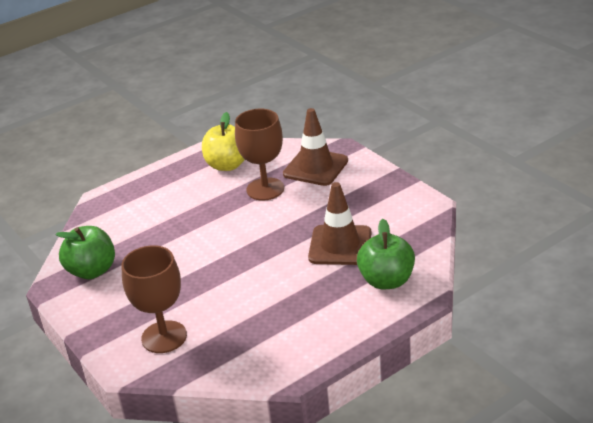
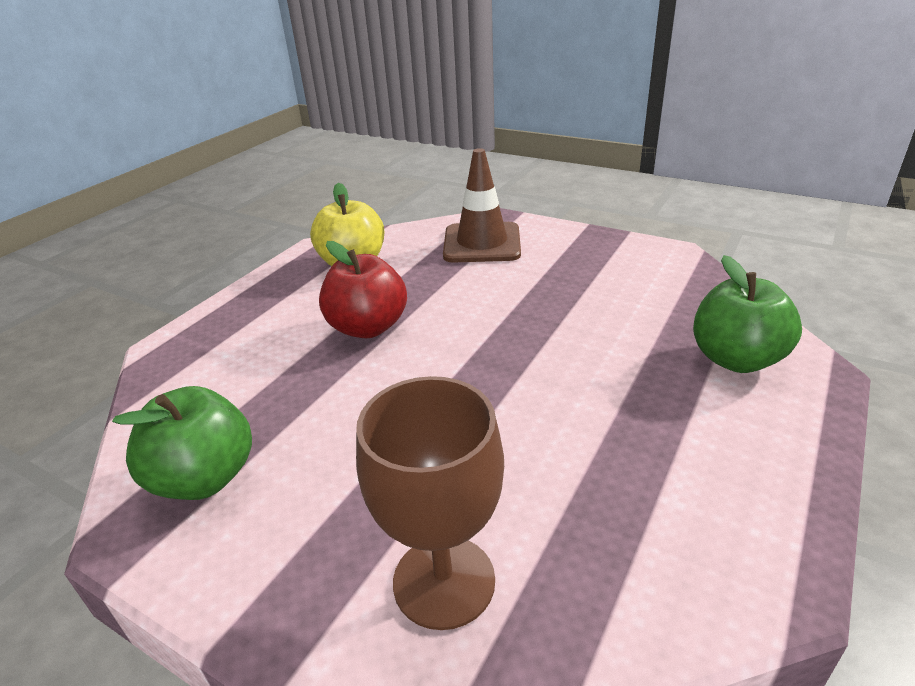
camera: 25 degrees left, 0 degrees up
(208, 211) = (368, 327): none -> red apple
(265, 189) = (433, 281): brown goblet -> none
(340, 245) = (614, 327): brown traffic cone -> none

